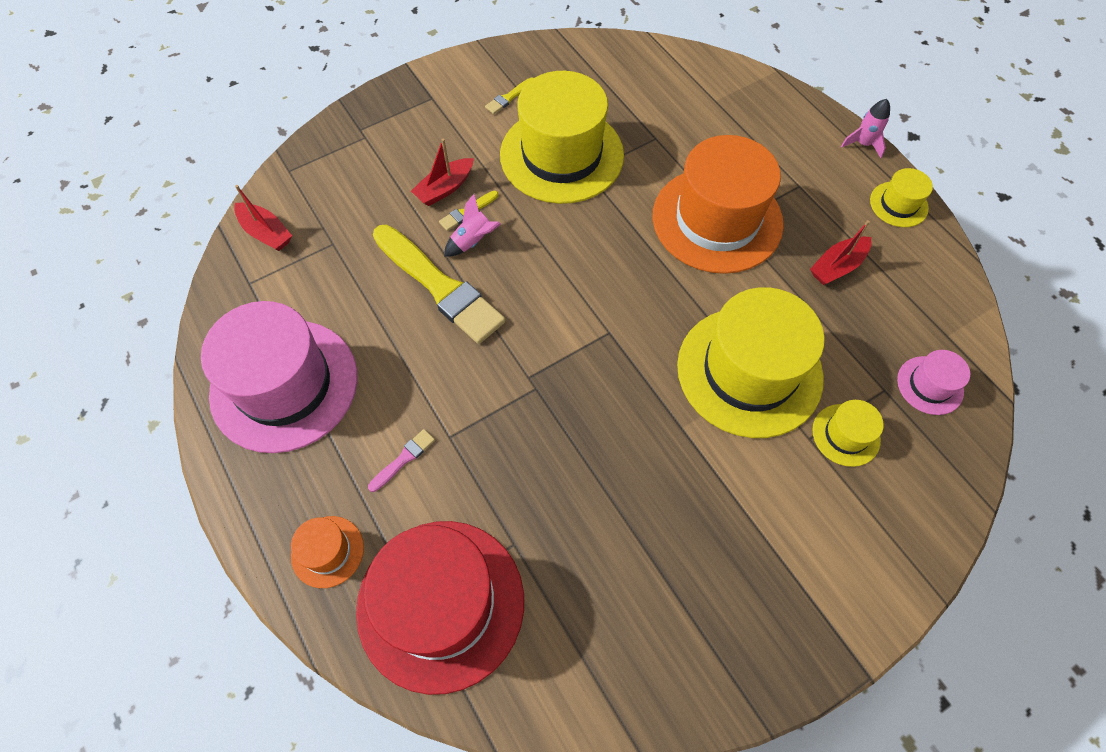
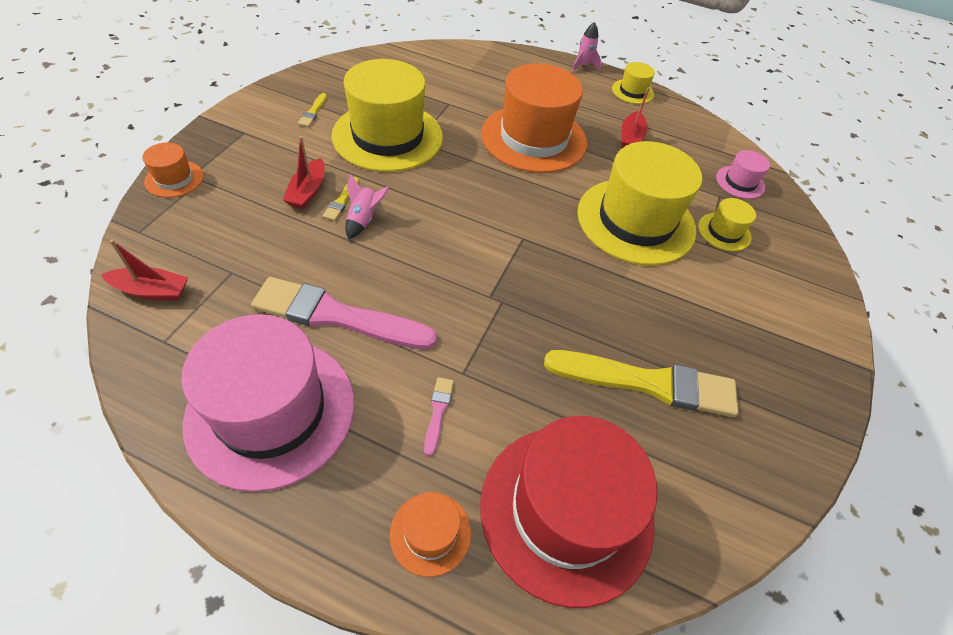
camera: 40 degrees left, 10 degrees down
(345, 127) = (174, 179): none -> orange hat
(386, 328) = (337, 316): none -> pink brush
(440, 286) = (361, 264): yellow brush -> yellow brush (648, 383)

